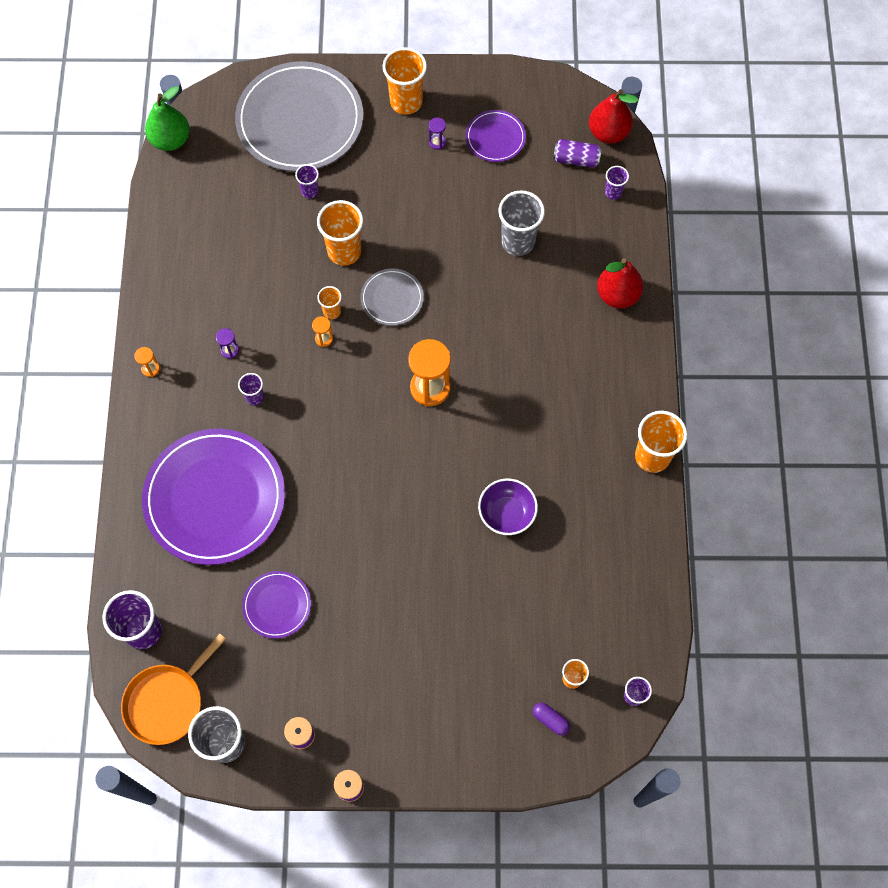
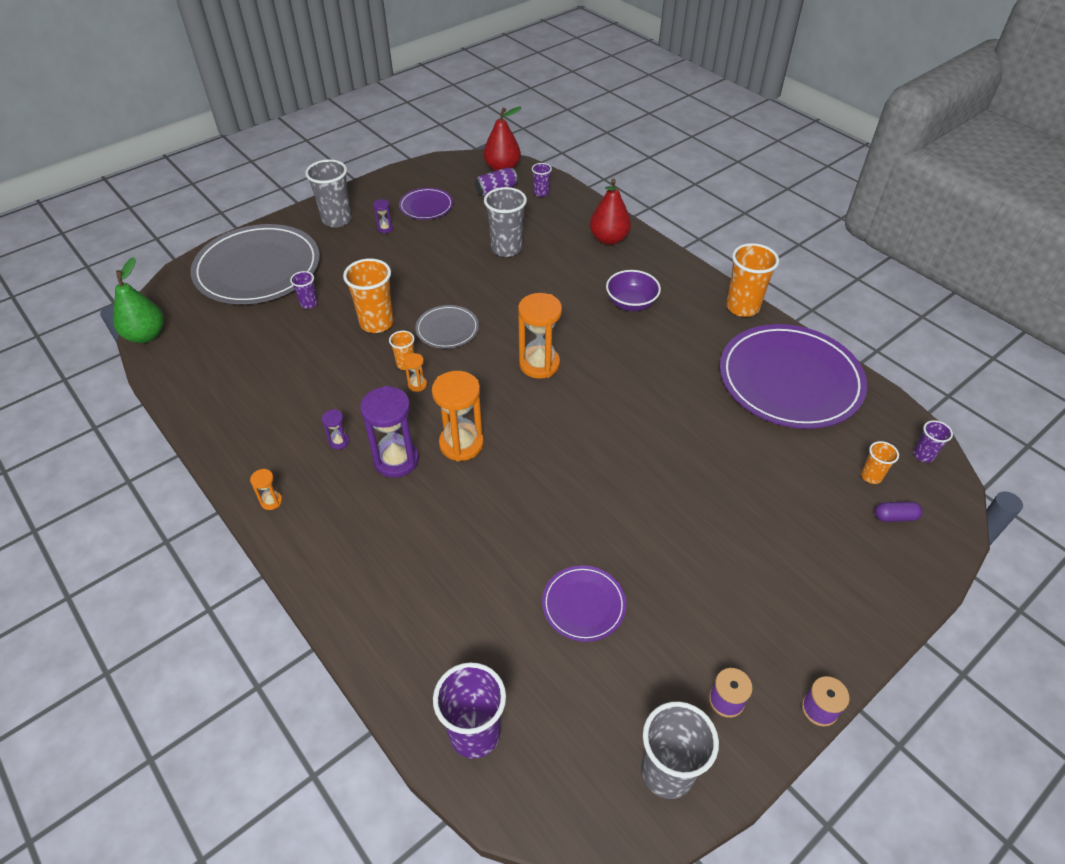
camera: 40 degrees left, 20 degrees down
(167, 701) = (567, 783): orange pan -> none
(215, 498) = (435, 560): purple plate -> purple plate (790, 380)
(255, 397) = (396, 460): purple cup -> purple hourglass
(309, 418) = (461, 444): none -> orange hourglass
(406, 102) = (337, 220): orange cup -> grey cup
(507, 513) = (690, 404): purple bowl -> purple bowl (631, 303)

